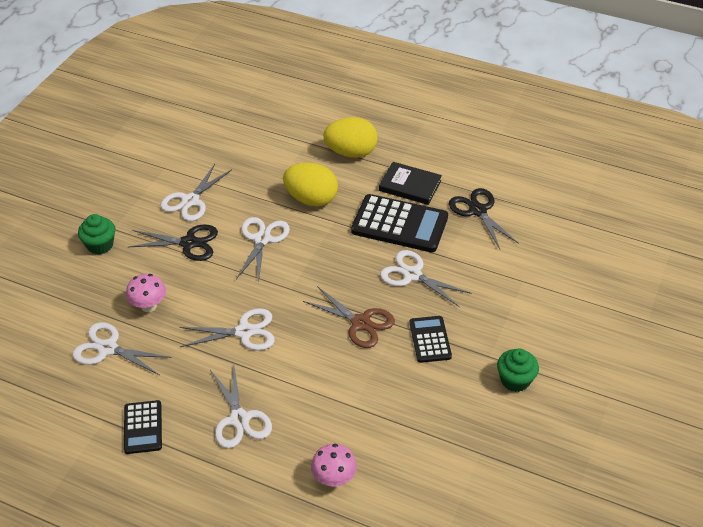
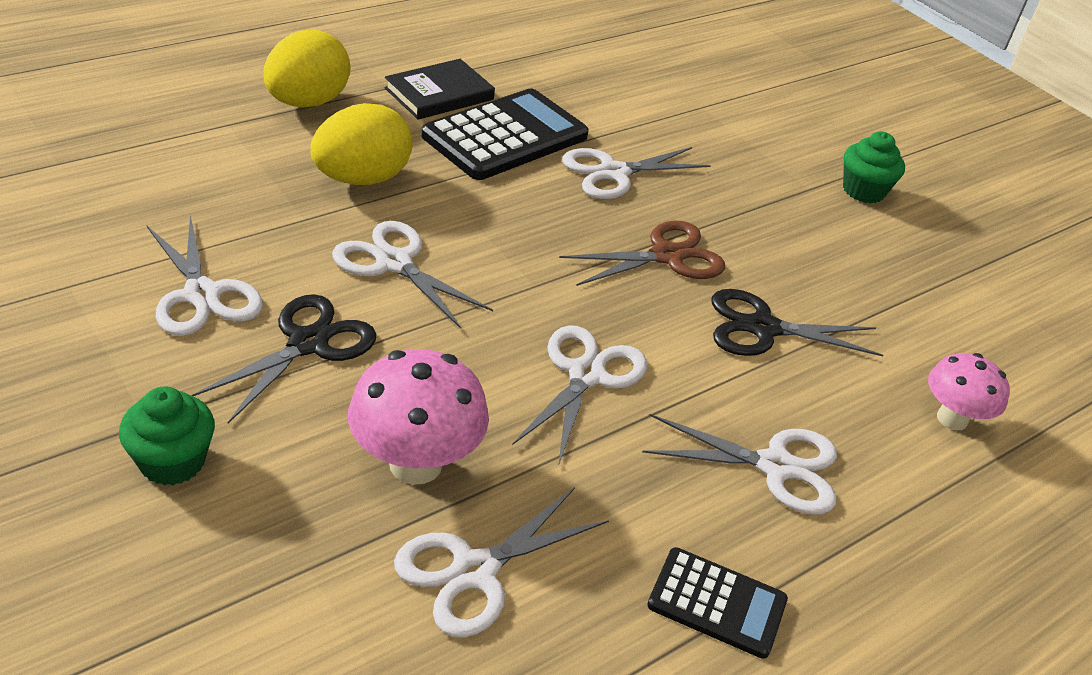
camera: 65 degrees left, 5 degrees down
(149, 306) = (415, 463): pink mushroom -> pink mushroom, size x1.54
(430, 339) = (746, 216): black calculator -> none
(478, 210) = (546, 74): black scissors -> black scissors (762, 328)

